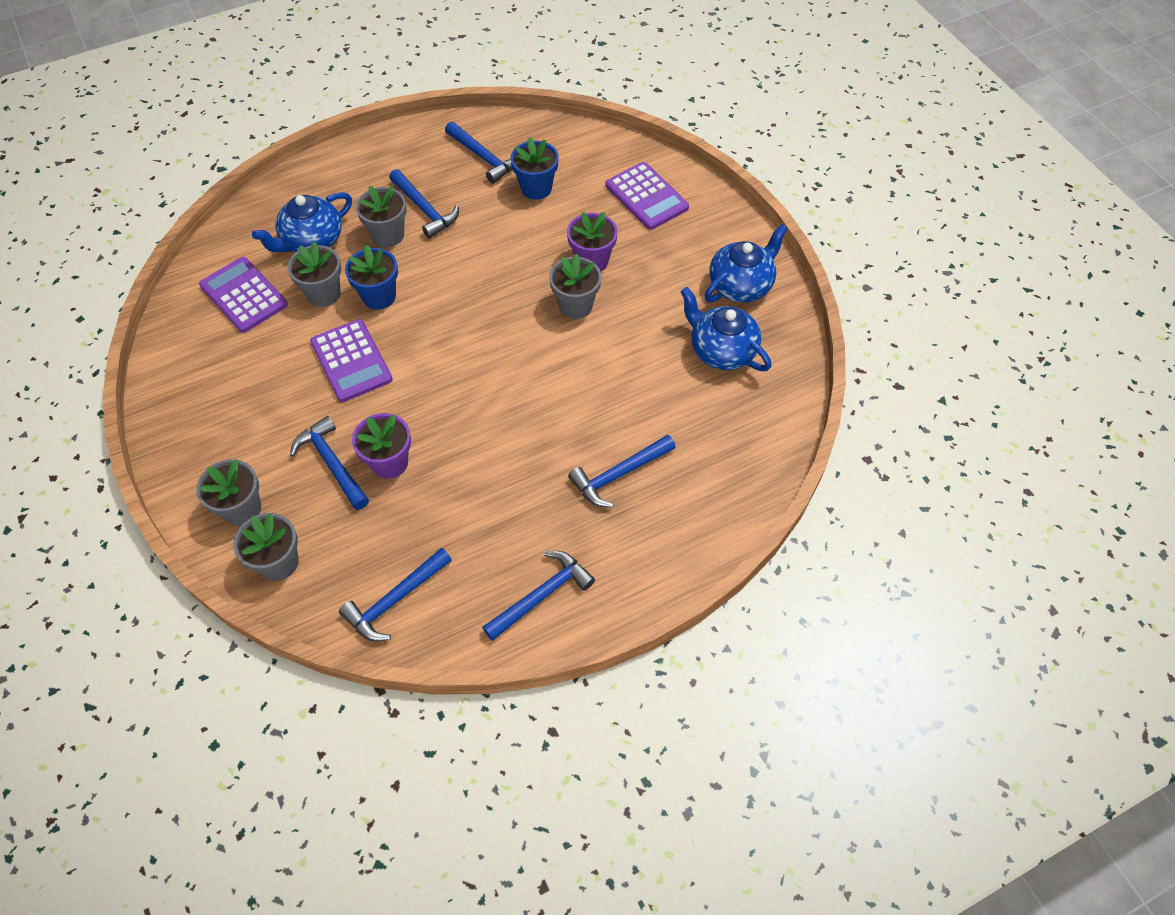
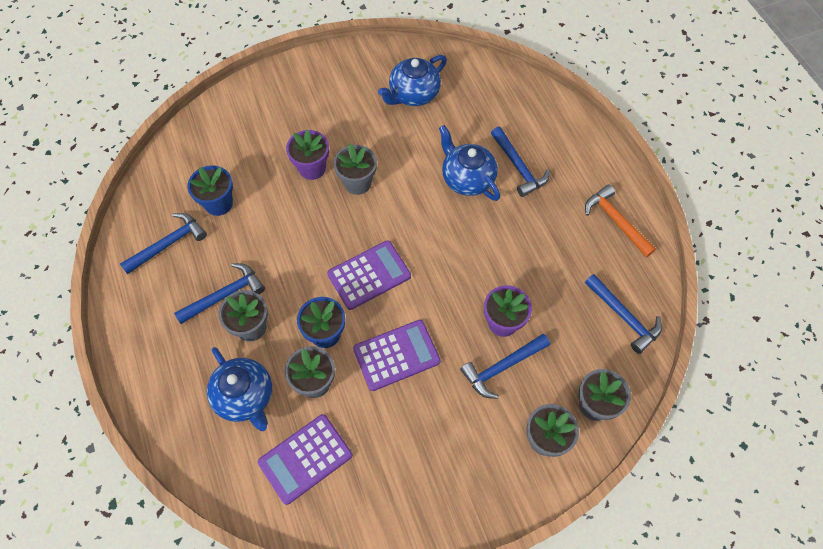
camera: 85 degrees left, 5 degrees up
(541, 595) = (616, 221): blue hammer -> orange hammer
(646, 197) = (247, 124): purple calculator -> purple calculator (369, 275)
(741, 285) = (353, 75): blue teapot -> blue teapot (467, 178)

